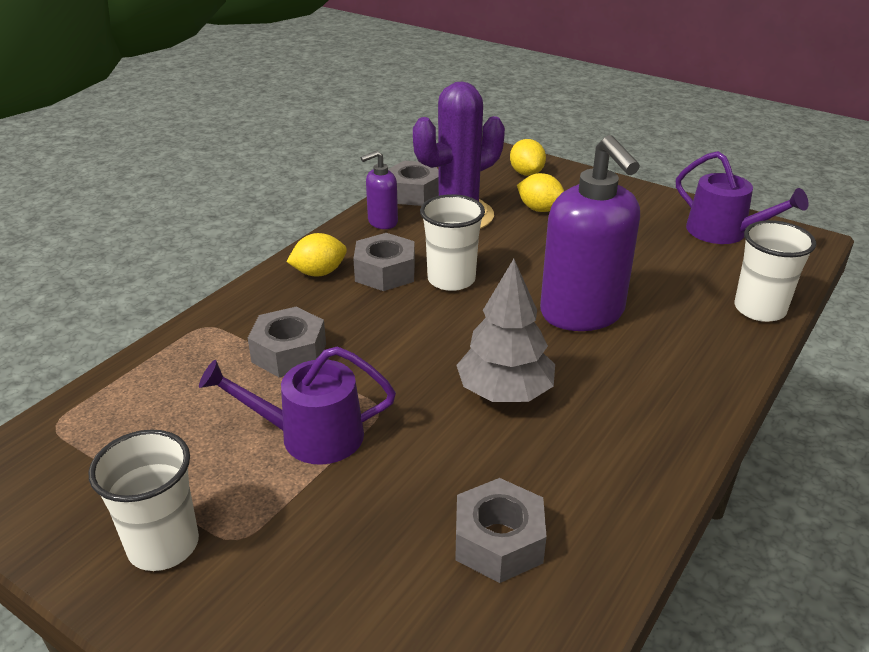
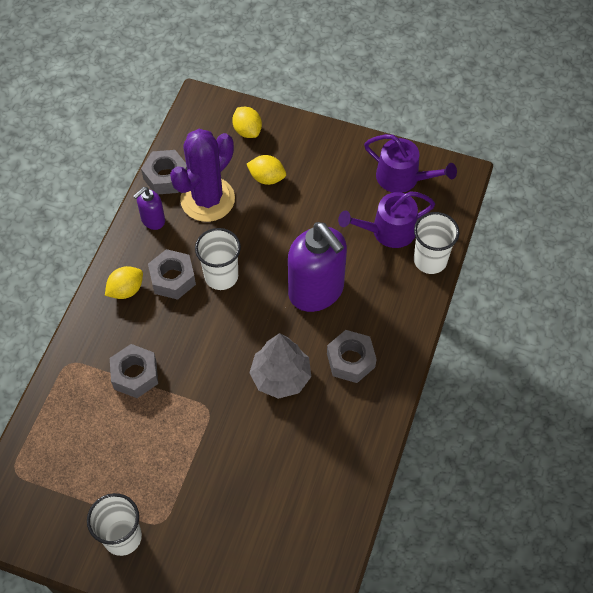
camera: 15 degrees left, 25 degrees up
(311, 435) = (175, 440): purple watering can -> purple watering can (388, 231)
(498, 541) = (300, 488): grey nut -> grey nut (351, 360)

